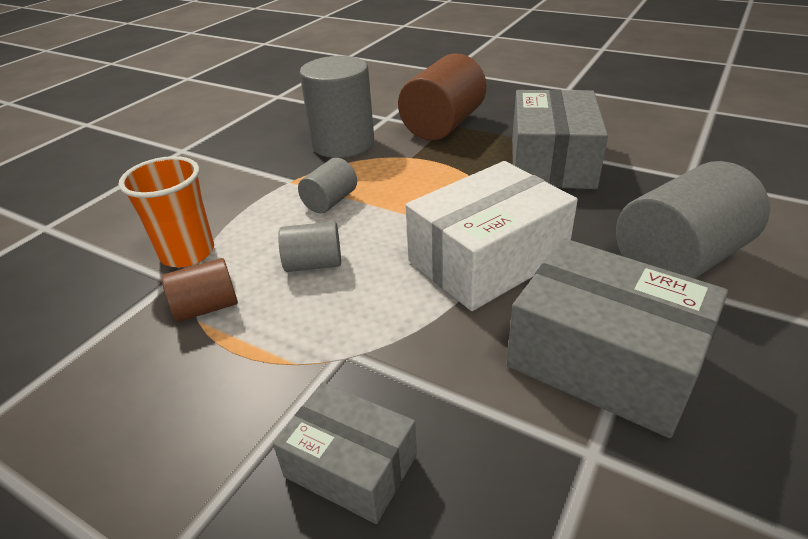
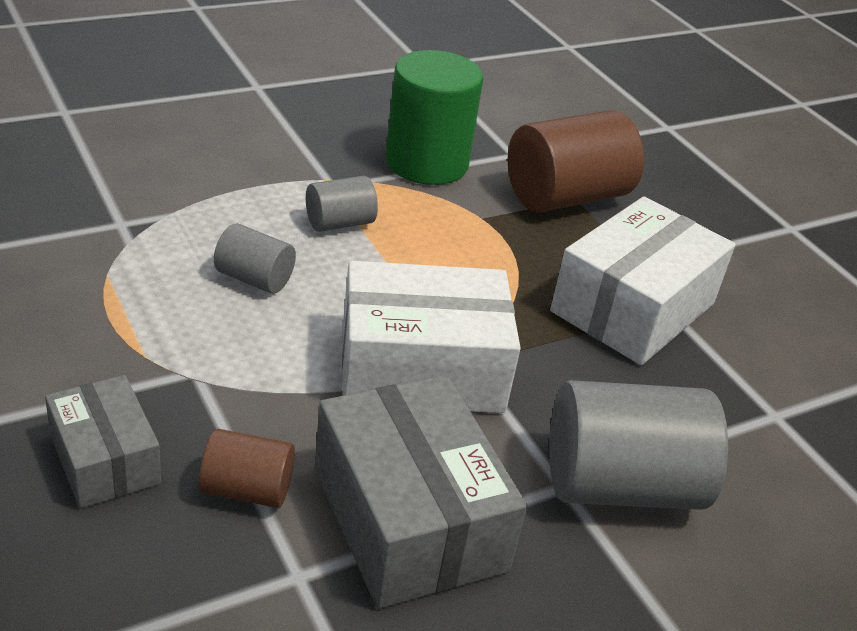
camera: 25 degrees right, 0 degrees up
(187, 253) = (157, 205): orange cup -> none
(207, 307) = (125, 266): brown cylinder -> brown cylinder (247, 489)
(343, 144) = (426, 163): grey cylinder -> green cylinder
(551, 162) = (633, 307): grey box -> white box

